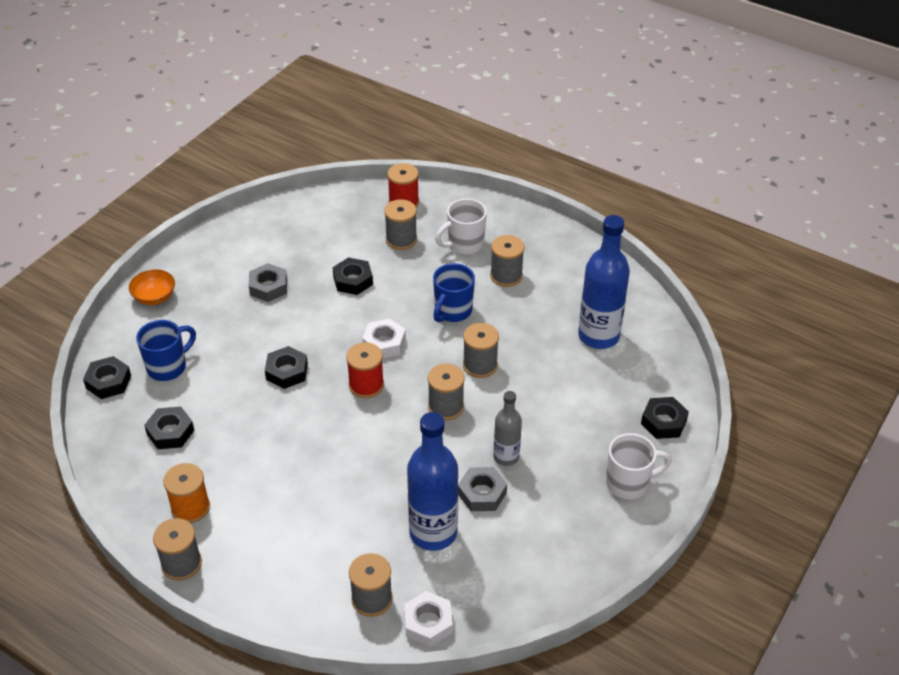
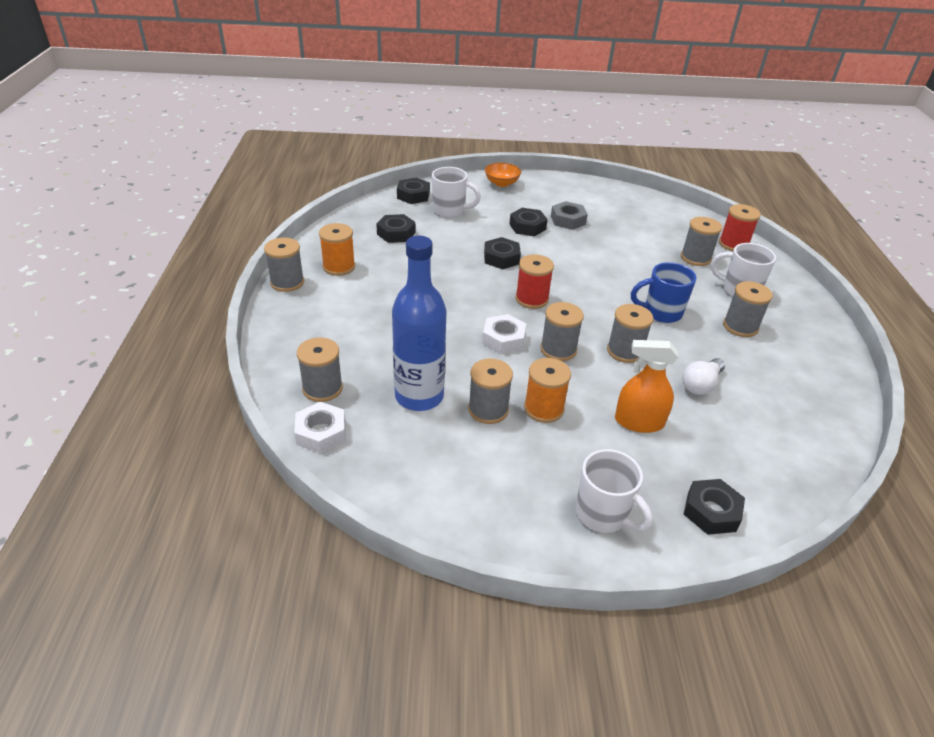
camera: 55 degrees right, 5 degrees down
(168, 367) = (450, 211): blue mug -> white mug
(353, 280) = (623, 252): black nut -> black nut (527, 227)
(384, 343) = (583, 291): white nut -> white nut (503, 339)
(482, 493) = (488, 410): grey nut -> grey spool
(506, 457) = (543, 409): grey bottle -> orange spool
(549, 345) = (700, 384): none -> white light bulb
(560, 407) = (639, 422): none -> orange spray bottle
(598, 336) = (755, 414): blue bottle -> none

